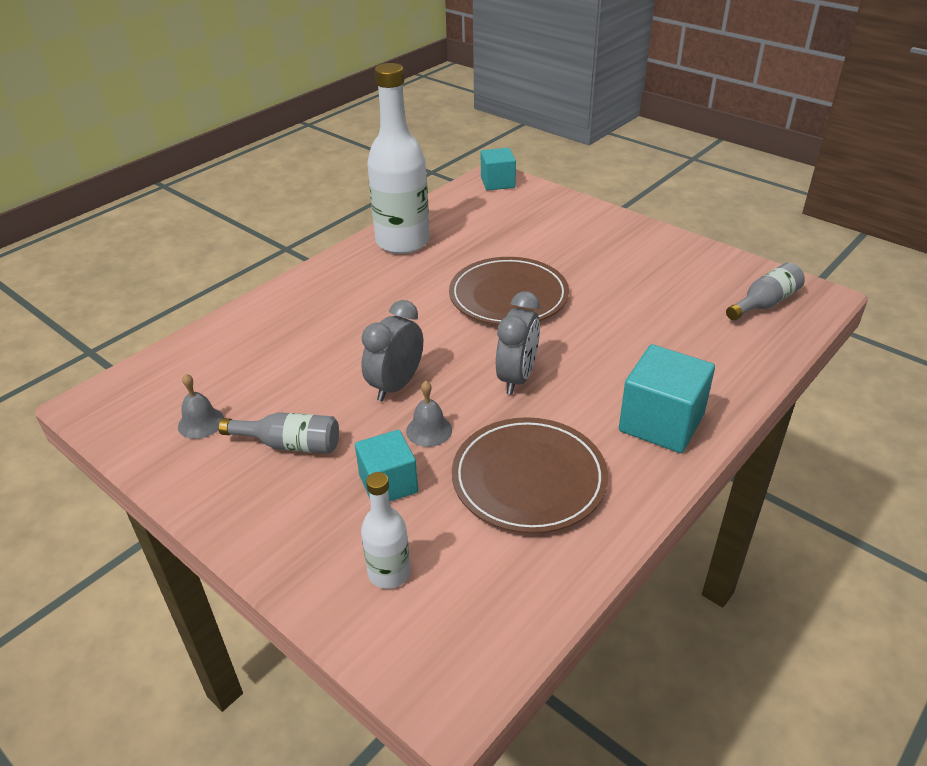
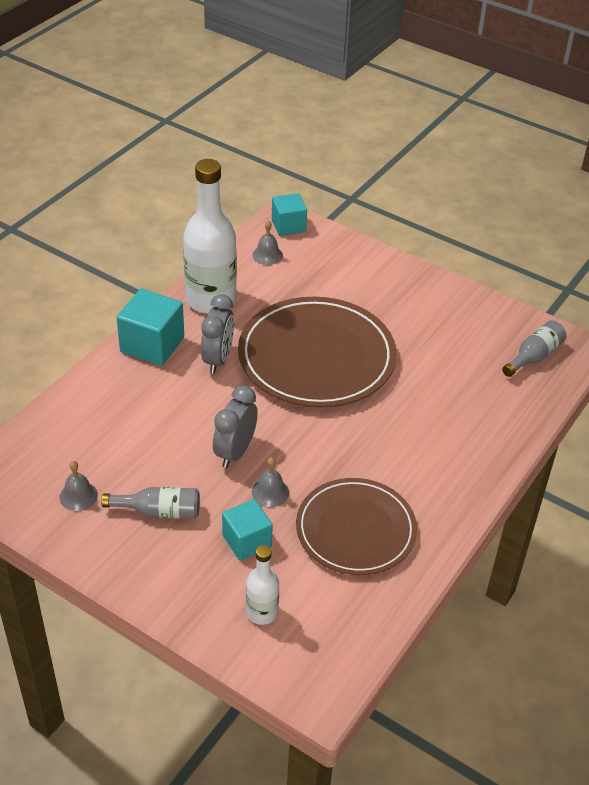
camera: 10 degrees left, 5 degrees up
(471, 205) = (267, 255): none -> grey bell
(508, 296) = (316, 357): brown plate -> brown plate, size x1.50
(517, 378) = (335, 440): grey clock -> grey clock (218, 359)
(661, 423) = (454, 475): turquoise cube -> turquoise cube (152, 345)

